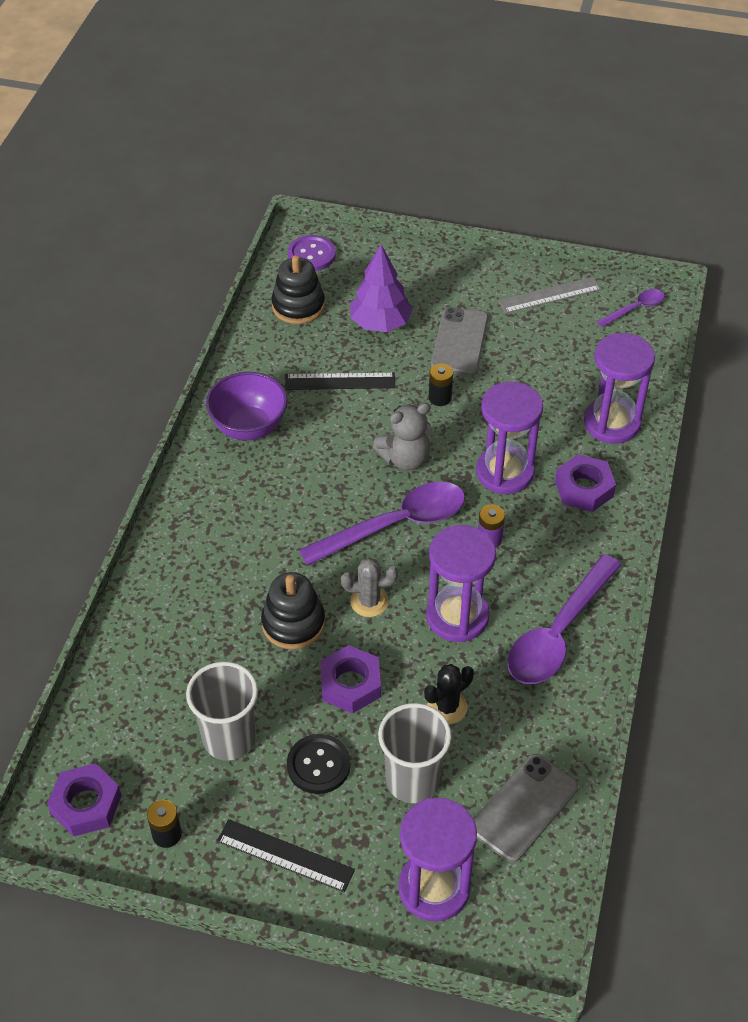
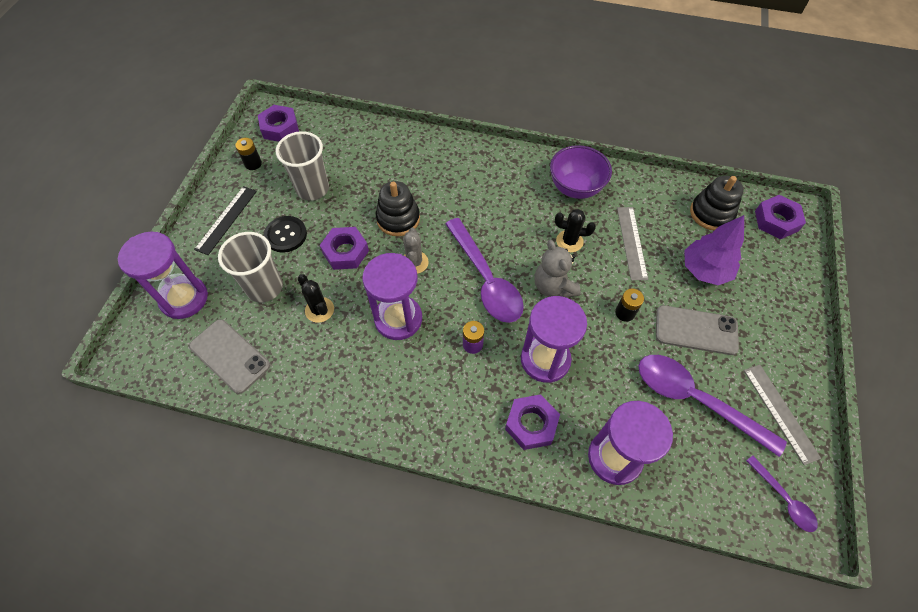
camera: 90 degrees right, 10 degrees up
(311, 255) = (776, 221): purple button -> purple nut
(337, 439) = (569, 241): none -> black cactus
(340, 381) = (631, 242): black ruler -> grey ruler
(558, 633) = (377, 390): purple spoon -> purple spoon (695, 400)

